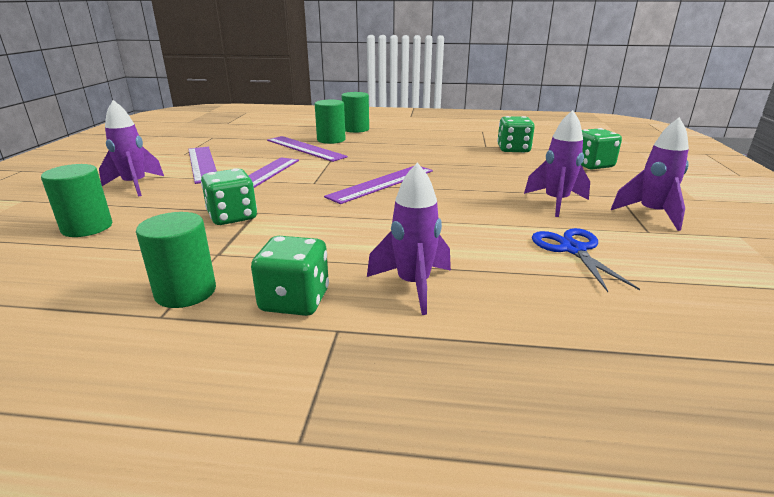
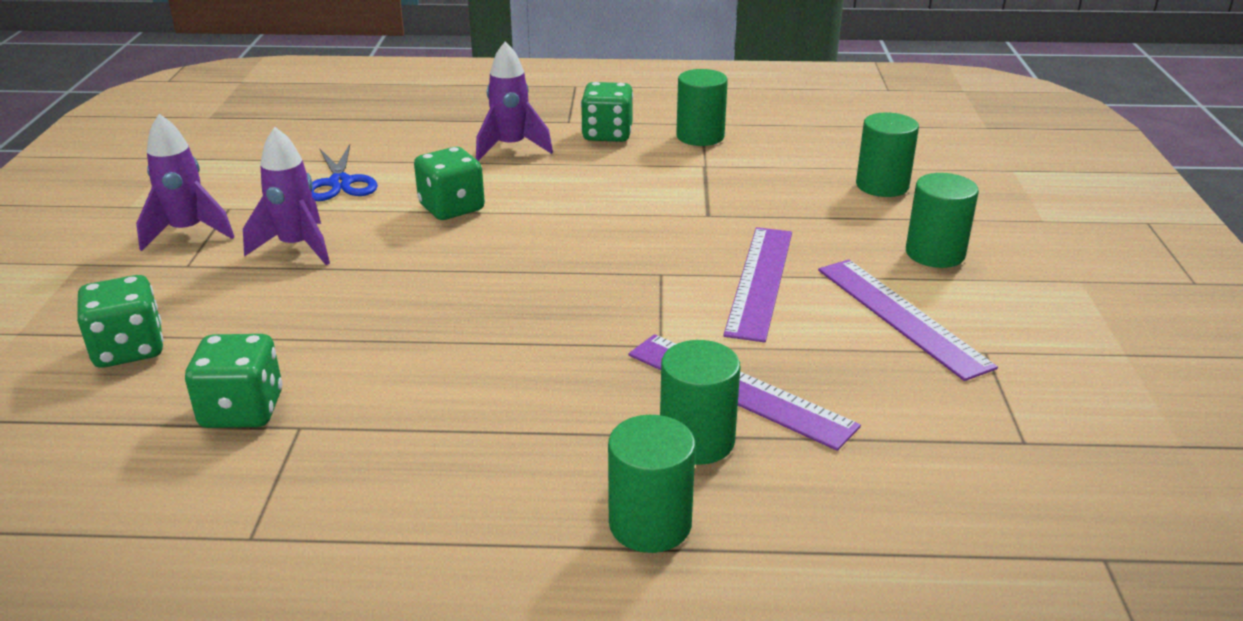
camera: 175 degrees right, 5 degrees up
(135, 185) = (935, 253): purple rocket -> green cylinder
(232, 217) = (730, 206): green dice -> green dice (451, 208)
(382, 183) = (548, 276): purple ruler -> none

